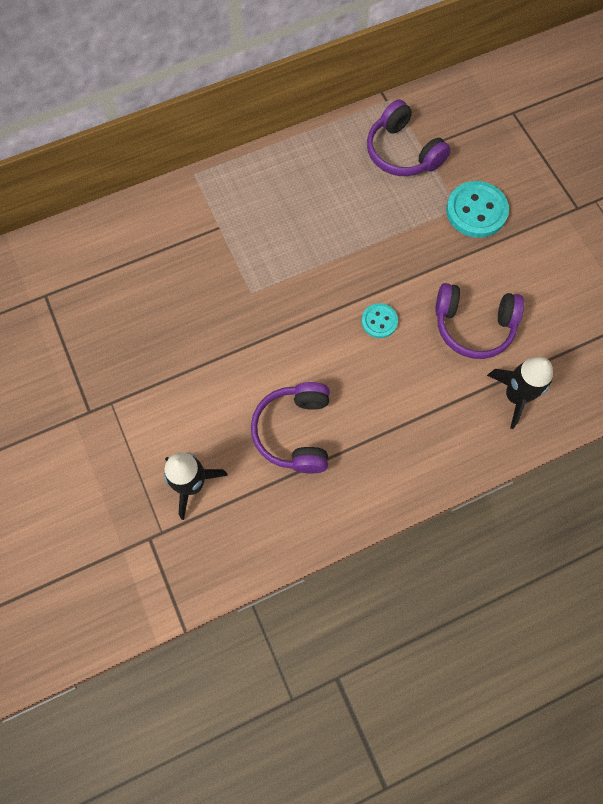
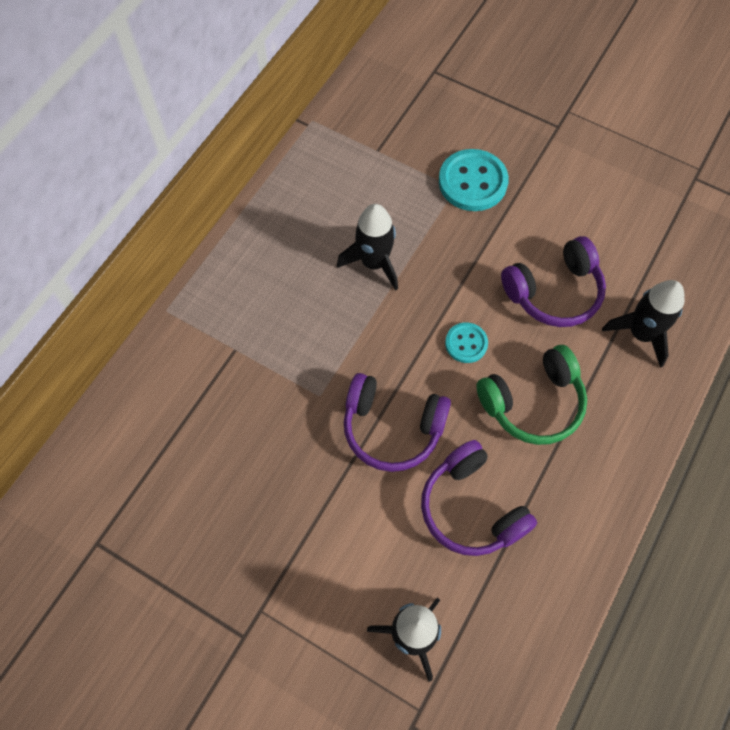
camera: 35 degrees left, 5 degrees down
(358, 226) = (374, 263): none -> black rocket
(394, 392) = (533, 403): none -> green headphones
(402, 152) = (361, 166): purple headphones -> purple headphones (392, 428)

